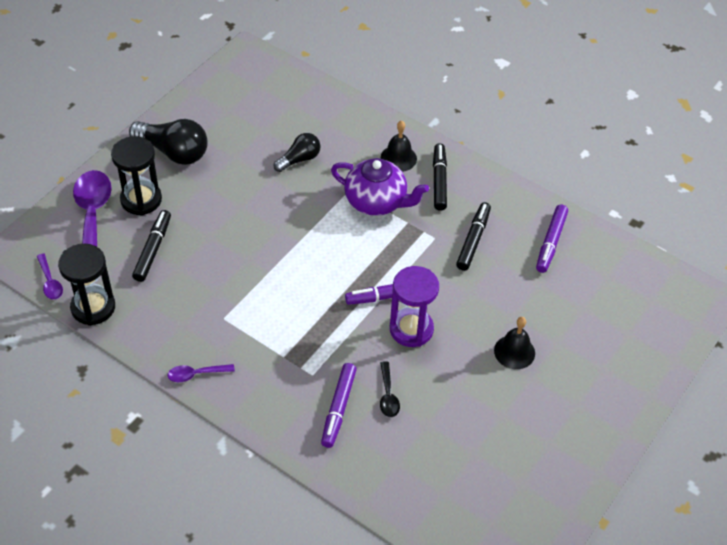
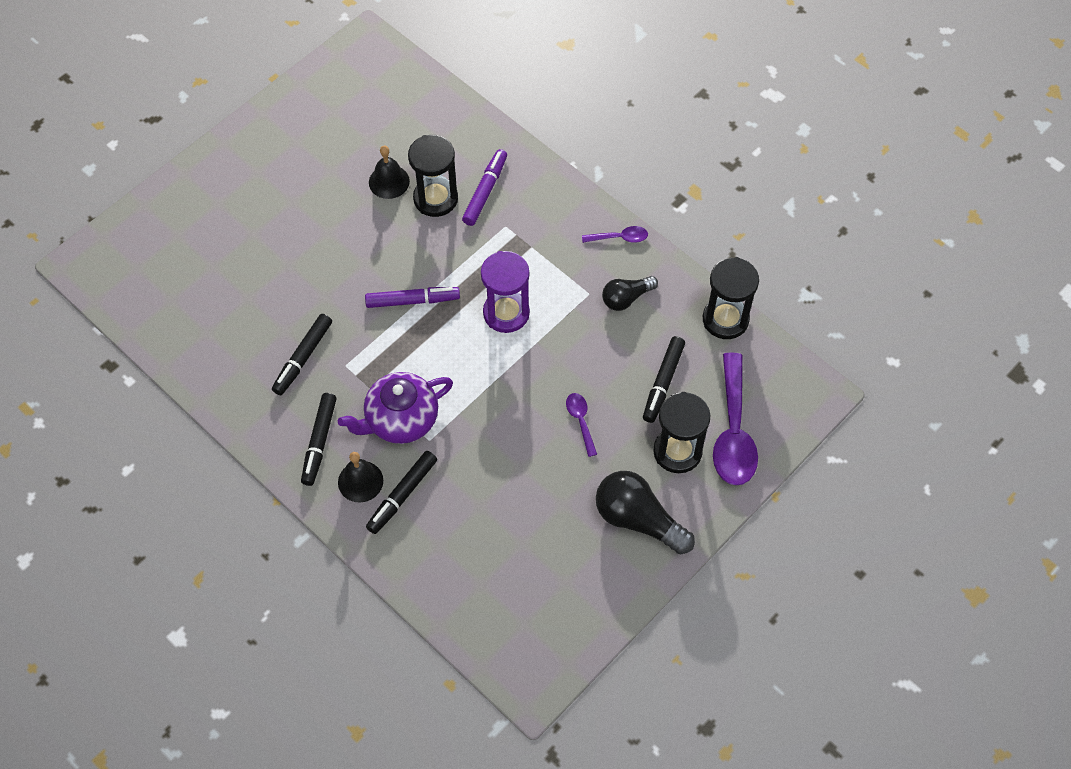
camera: 170 degrees left, 10 degrees up
(50, 282) = (773, 354): purple spoon -> purple spoon (580, 421)
(299, 159) = (483, 492): black light bulb -> black light bulb (626, 298)
(363, 152) = (402, 495): none -> black marker
(376, 202) = (400, 420): purple teapot -> purple teapot turned 60 degrees counterclockwise
(388, 395) = (435, 199): black spoon -> black hourglass
(411, 329) = (397, 262): purple hourglass -> purple hourglass (506, 313)
(514, 352) = (300, 228): black bell -> black bell (389, 181)
(551, 242) = (217, 346): purple marker -> none

